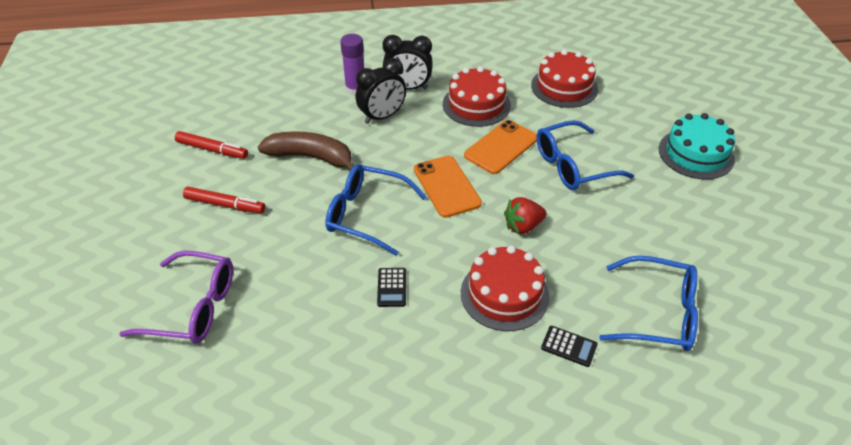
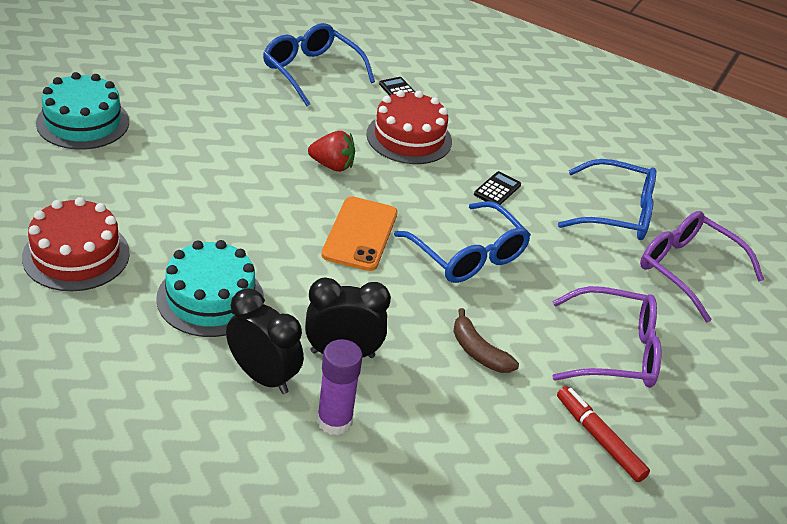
camera: 150 degrees left, 5 degrees down
(225, 205) = (615, 351): red marker -> purple glasses
(311, 157) = (478, 351): brown banana -> brown banana, size x0.60
(476, 105) = (210, 298): red cake -> turquoise cake
(501, 147) = (254, 236): orange phone -> none
(572, 166) = (212, 180): blue glasses -> blue glasses (617, 213)

